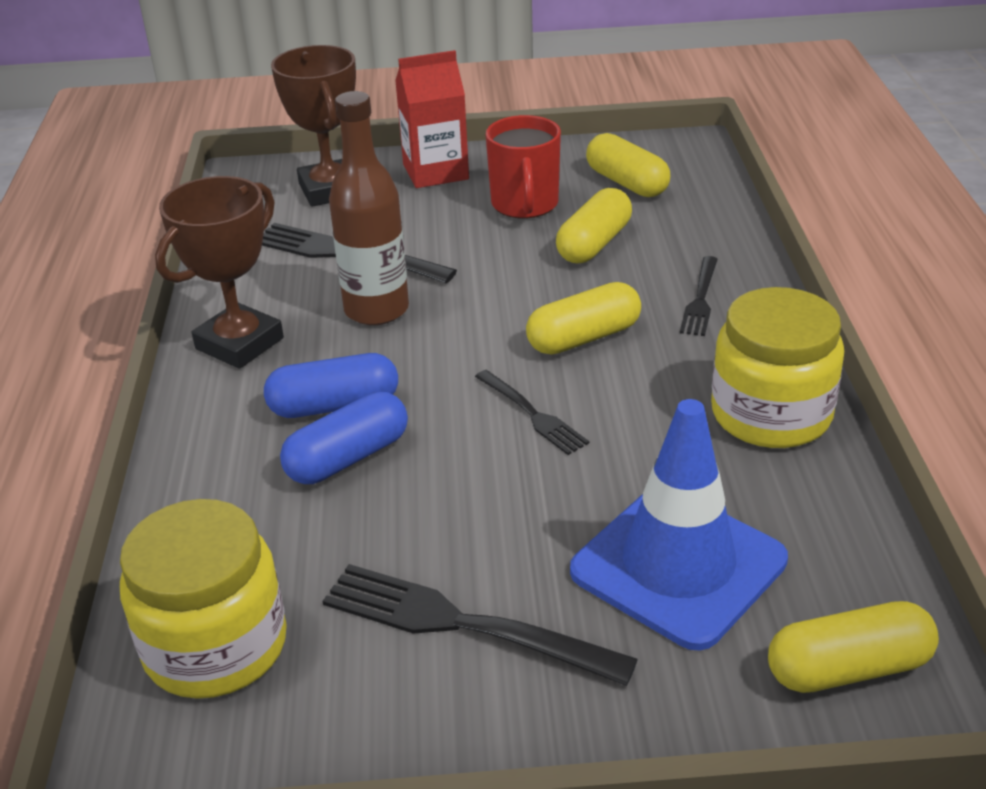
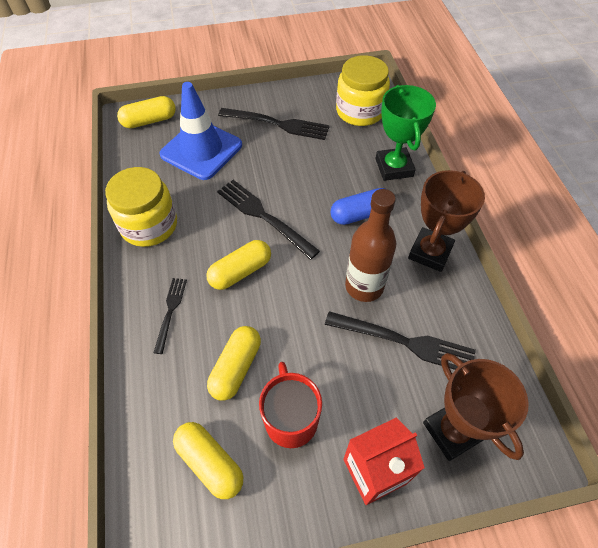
camera: 170 degrees right, 20 degrees up
(214, 487) = (394, 167): none -> green trophy
(348, 458) = (343, 186): blue capsule -> none
(533, 414) = (263, 216): black fork -> black fork, size x1.72

